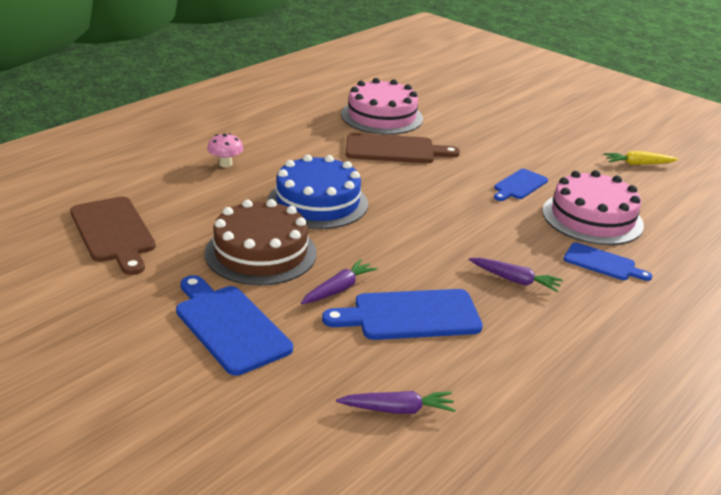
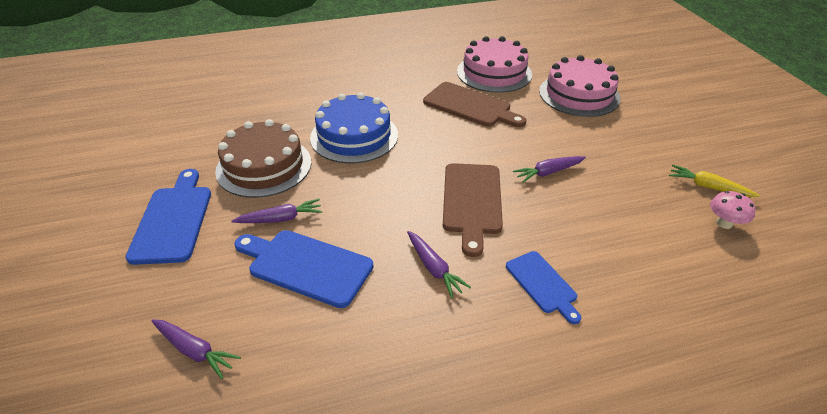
camera: 35 degrees right, 10 degrees up
(114, 232) = (193, 118): brown cutting board -> brown cutting board (472, 201)
(225, 164) = (326, 84): pink mushroom -> pink mushroom (724, 223)
(519, 185) = (548, 172): blue cutting board -> purple carrot
(592, 218) = (587, 231): pink cake -> pink cake (579, 94)

